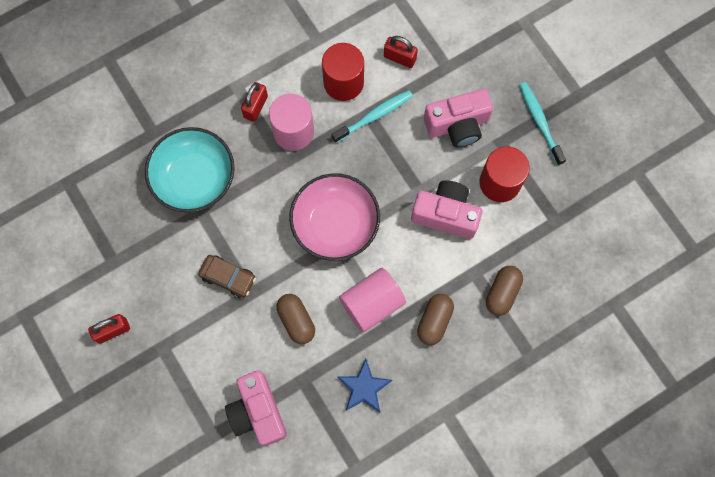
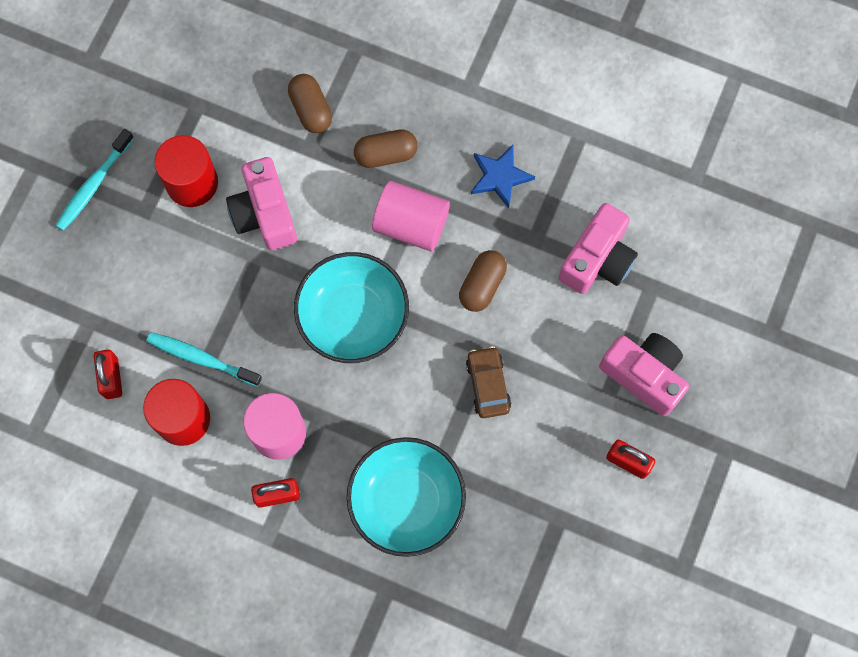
camera: 125 degrees left, 0 degrees up
(335, 224) = (353, 316): pink bowl -> turquoise bowl
(457, 125) = (153, 265): pink camera -> pink camera (644, 375)
(502, 293) = (311, 109): brown capsule -> brown capsule turned 75 degrees clockwise

